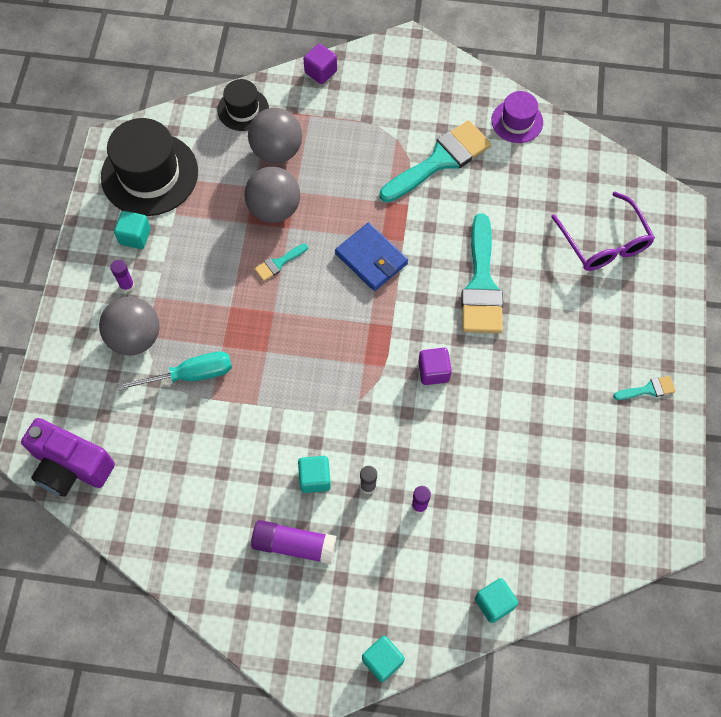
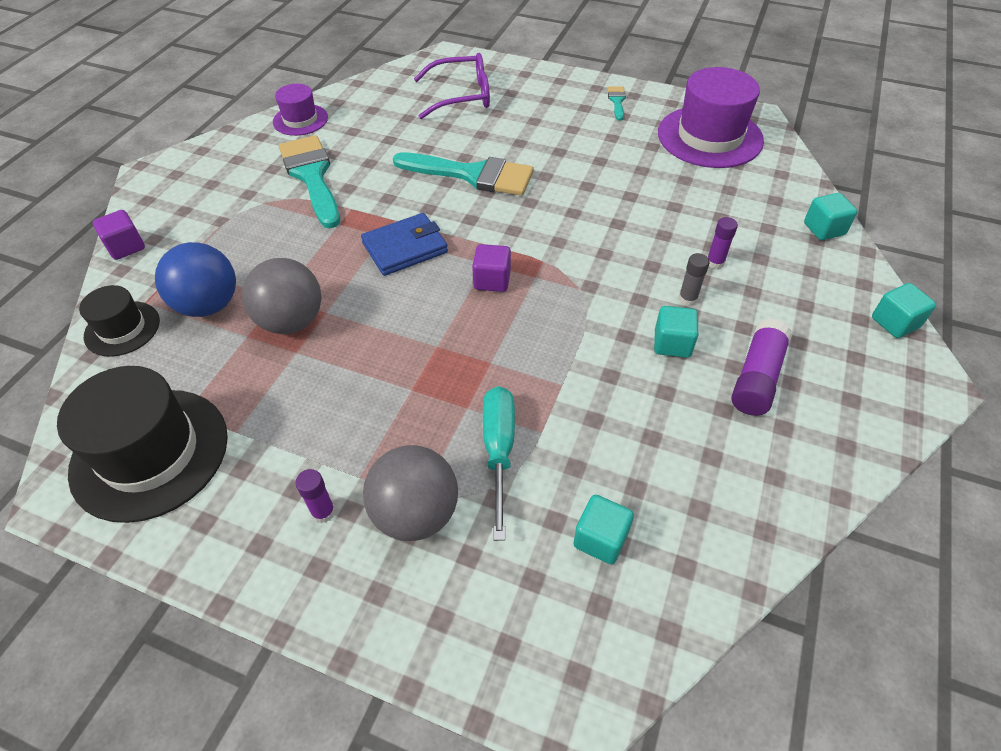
camera: 75 degrees left, 15 degrees down
(71, 466) = (611, 643): purple camera -> none
(135, 236) = (245, 488): turquoise cube -> turquoise cube (600, 539)
(277, 151) = (209, 305): grey ball -> blue ball
(279, 263) = (371, 330): turquoise brush -> none
(433, 371) = (561, 225): purple cube -> purple cube (492, 280)
(614, 488) = (710, 137): none -> purple hat

